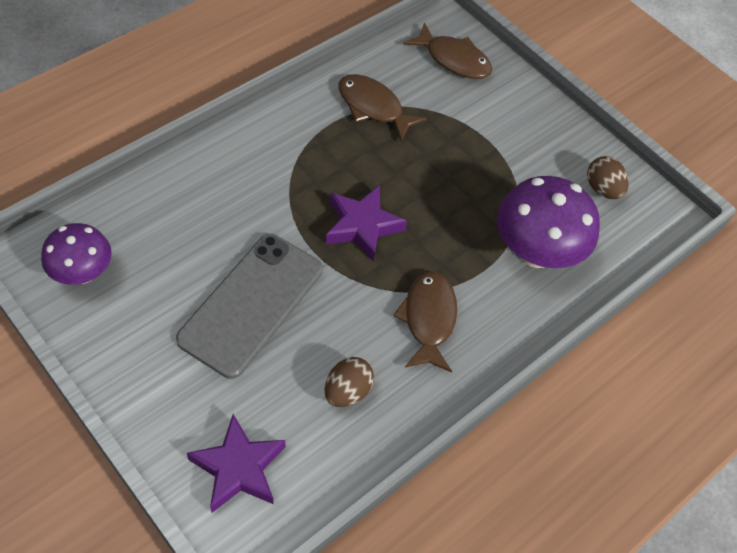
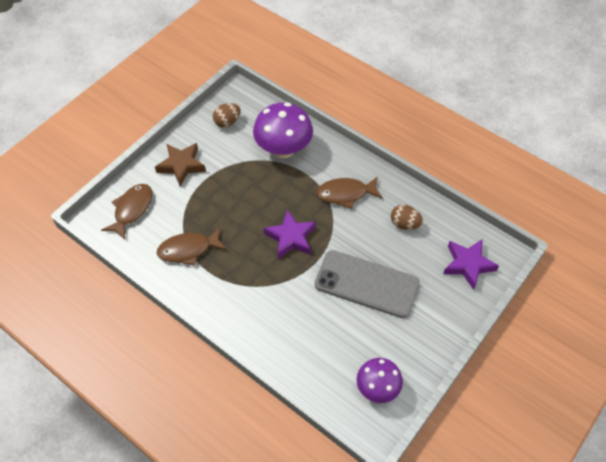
camera: 95 degrees left, 0 degrees up
(373, 107) = (188, 249): brown fish -> brown fish turned 45 degrees clockwise
(522, 121) = (181, 166): none -> brown star

